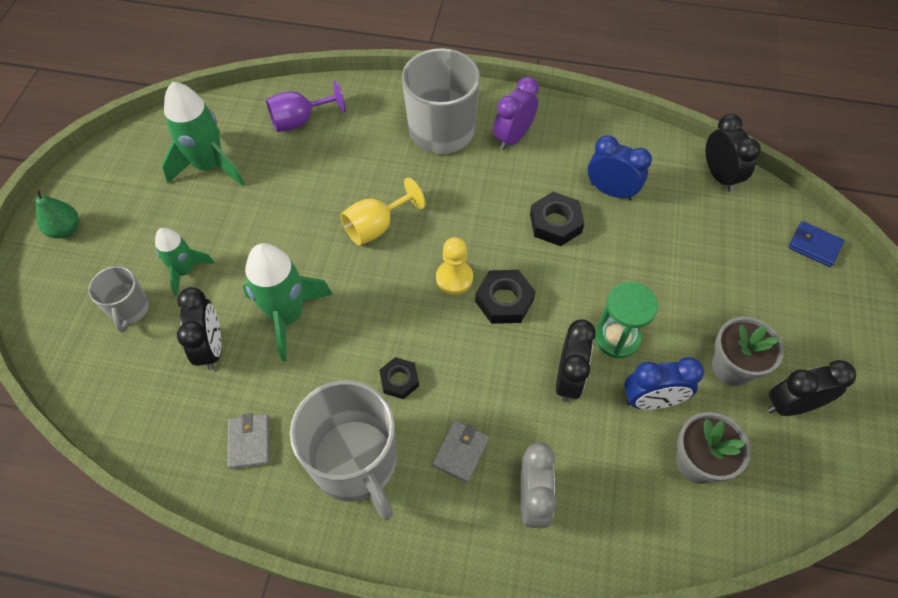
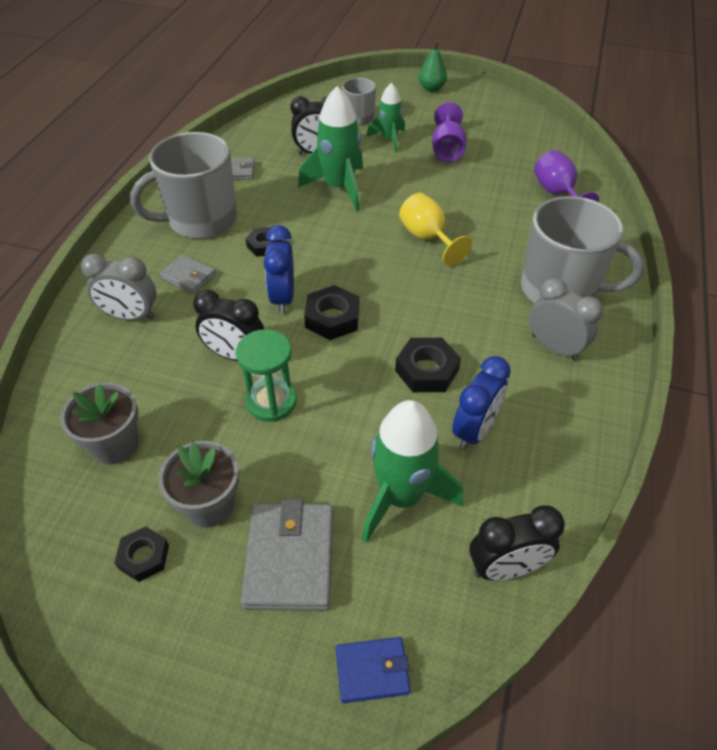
camera: 95 degrees right, 10 degrees down
(209, 166) = (497, 146): green rocket -> green rocket (401, 496)
(214, 211) = (447, 150): none -> purple goblet
(454, 278) = (363, 285): yellow pawn -> none
(513, 137) = (554, 347): purple clock -> grey clock
(651, 401) = (192, 418): blue clock -> blue clock (282, 298)
(756, 302) = (289, 558): none -> grey wallet
(791, 405) = (144, 557): black clock -> black nut
(814, 246) = (372, 671): blue wallet -> blue wallet turned 45 degrees clockwise

